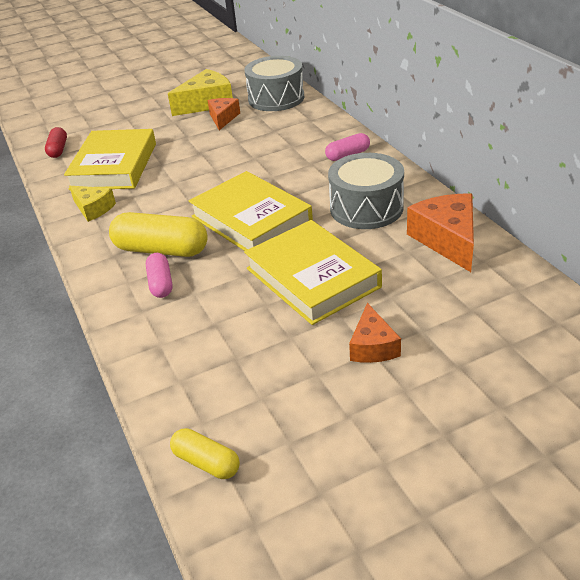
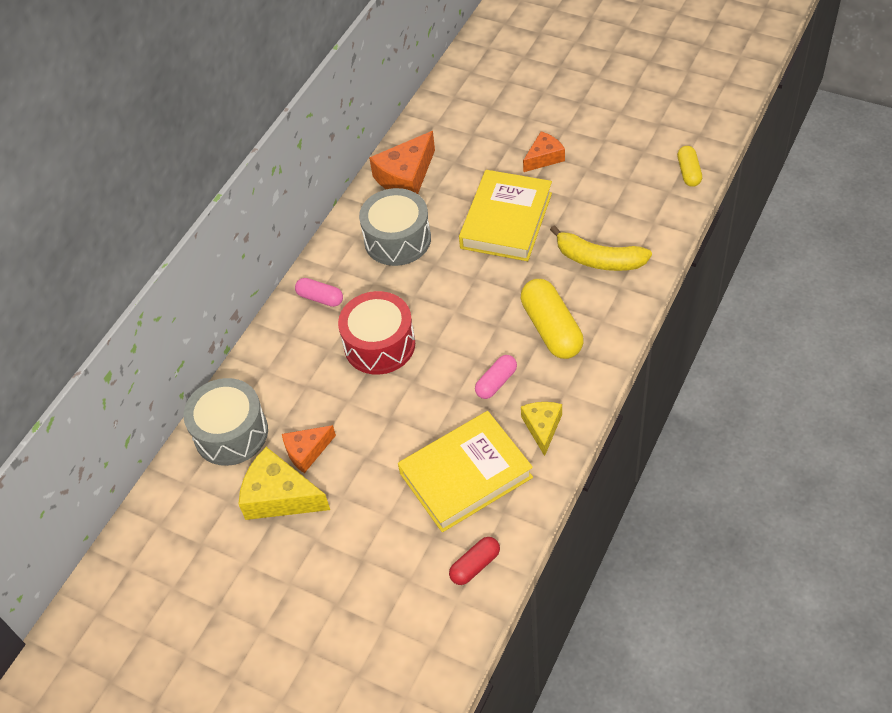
camera: 125 degrees left, 15 degrees up
(161, 283) = (586, 298): pink capsule -> pink capsule (496, 382)
(188, 314) = (599, 259): none -> yellow banana
(251, 220) = (467, 300): yellow book -> none
(266, 166) = (379, 345): none -> red drum

